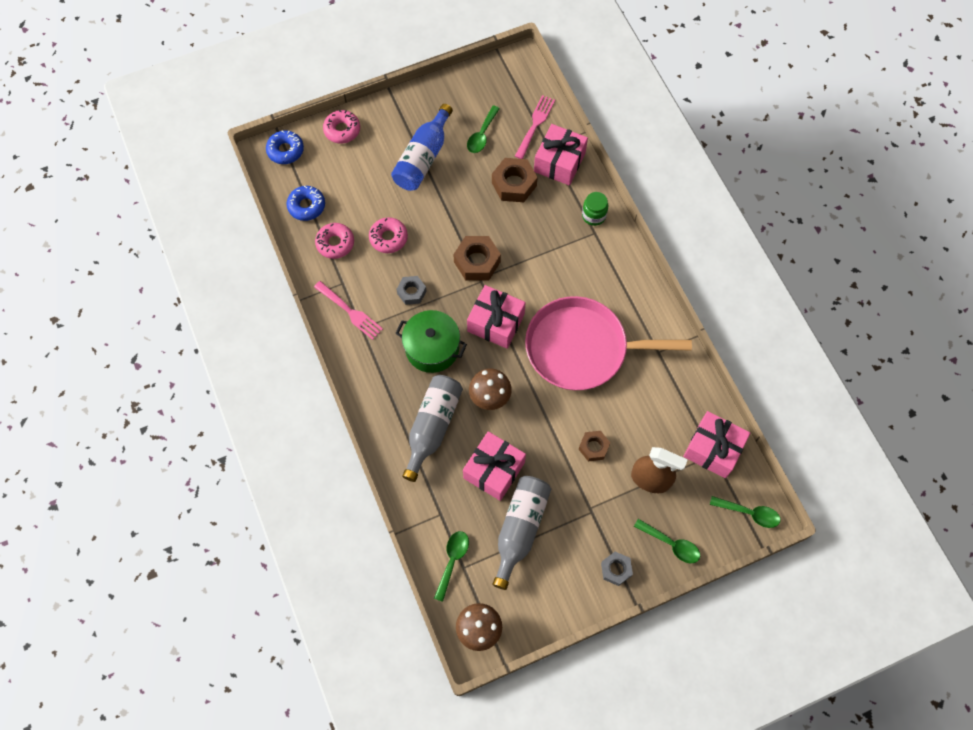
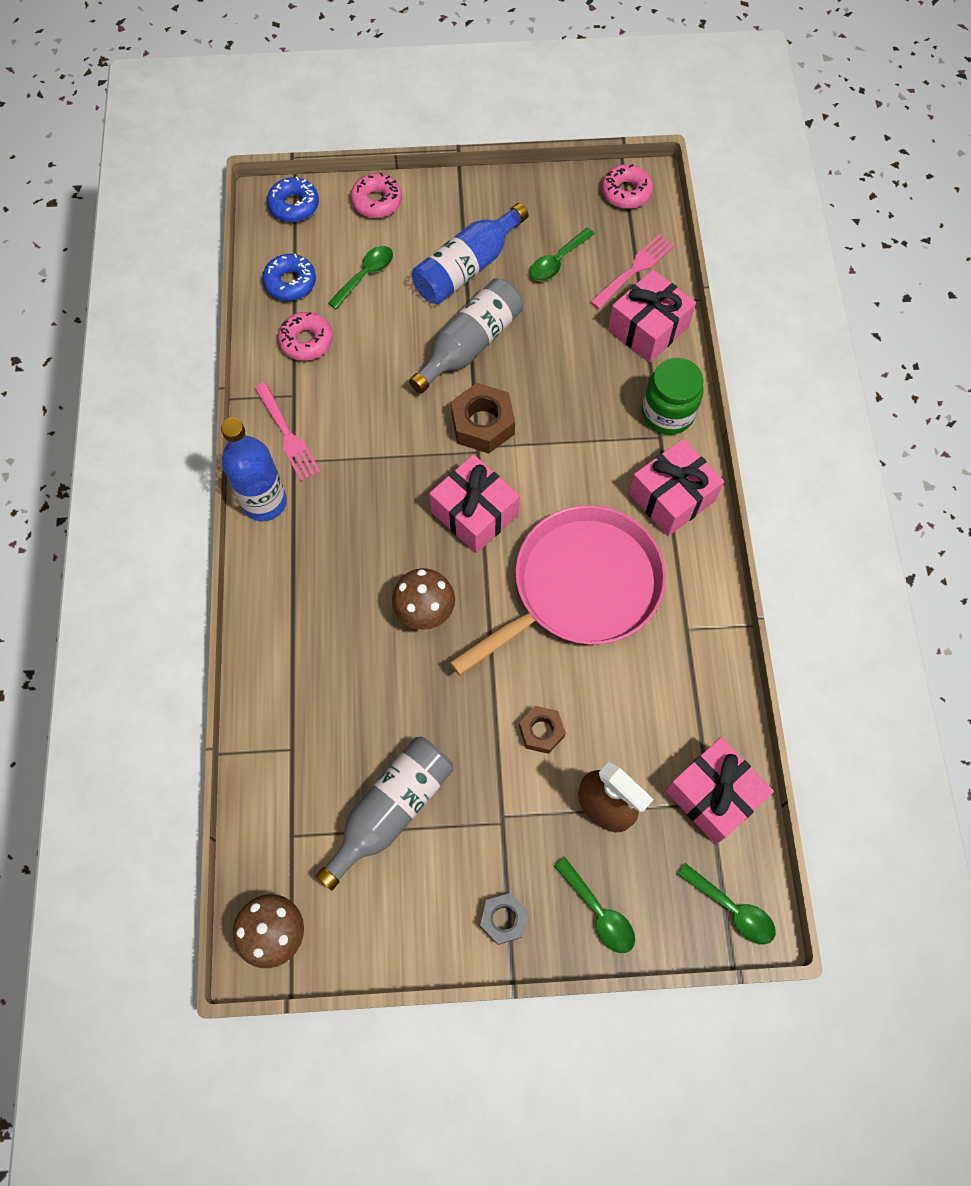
camera: 20 degrees right, 0 degrees up
(354, 362) = (264, 502): none -> blue bottle
(388, 238) = (378, 356): pink donut -> pink donut (626, 192)
(411, 292) = (379, 436): grey nut -> none
(432, 348) = (375, 519): green pot -> none
(432, 427) = (330, 625): grey bottle -> grey bottle (470, 345)
(452, 561) = (280, 820): green spoon -> green spoon (365, 275)
(494, 470) = (389, 714): pink gift -> pink gift (672, 497)
(514, 184) = (574, 338): brown nut -> none
(582, 348) = (580, 587): pink pan -> pink pan turned 120 degrees clockwise
(593, 215) = (667, 413): green jar -> green jar, size x1.51

